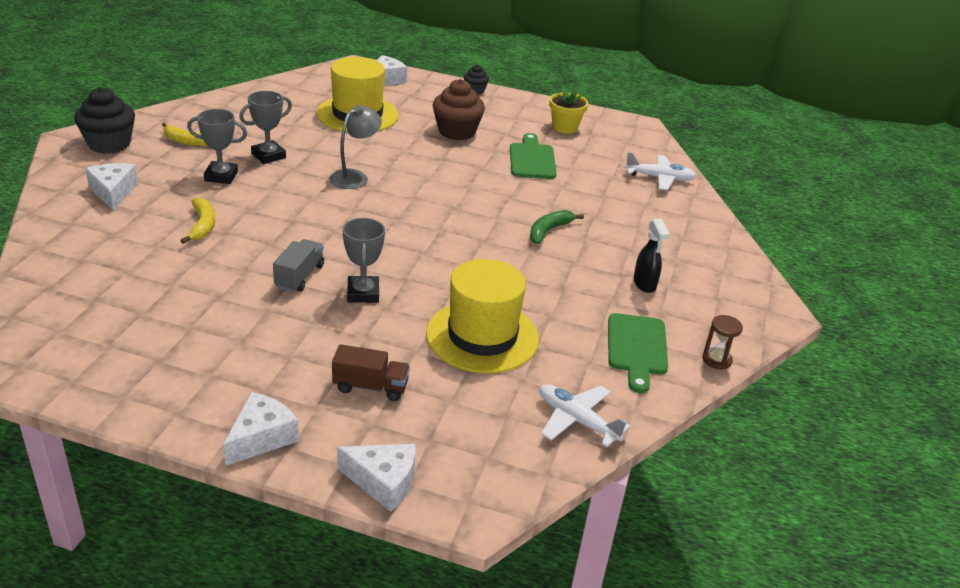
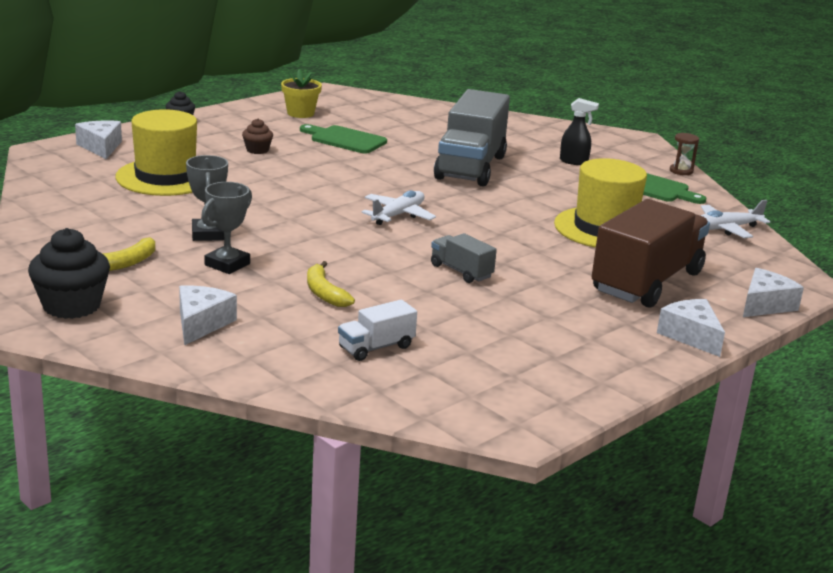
camera: 60 degrees left, 10 degrees down
(113, 192) = (201, 324): white cheese -> white cheese turned 90 degrees clockwise
(120, 269) = (376, 347): none -> white truck
(202, 225) = (324, 293): yellow banana -> yellow banana turned 135 degrees counterclockwise
(355, 177) = (298, 209): grey lamp -> none
(363, 293) = (510, 253): grey trophy -> none
(370, 387) = (647, 282): brown truck -> brown truck, size x2.18
(456, 131) = (257, 150): brown cupcake -> brown cupcake, size x0.53
(548, 231) = (470, 167): green banana -> grey truck
(659, 178) = (425, 111): white plane -> white plane (398, 215)

